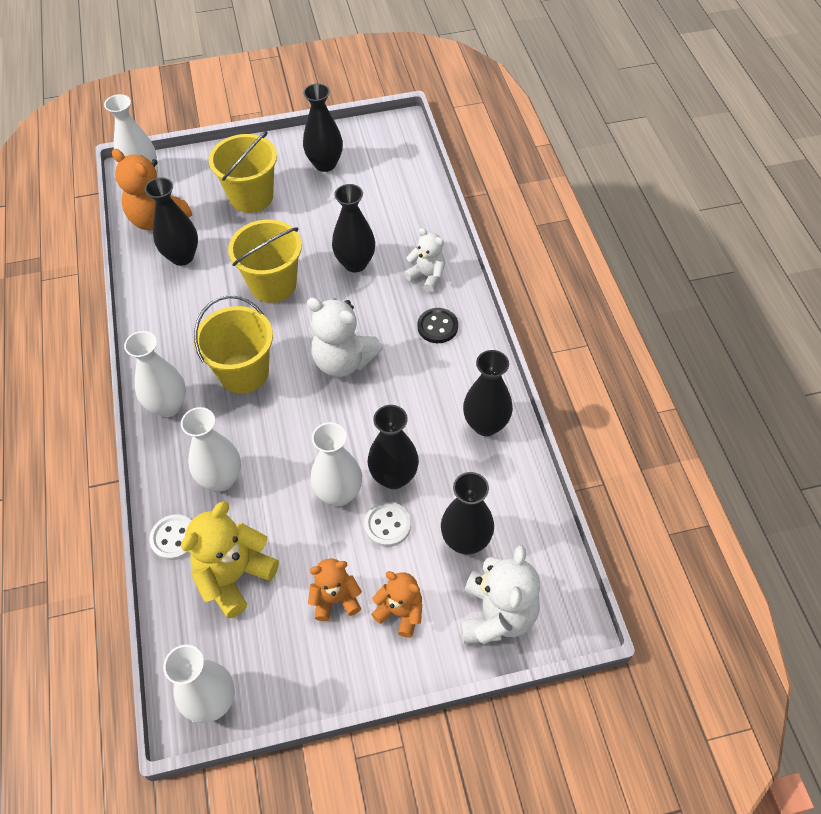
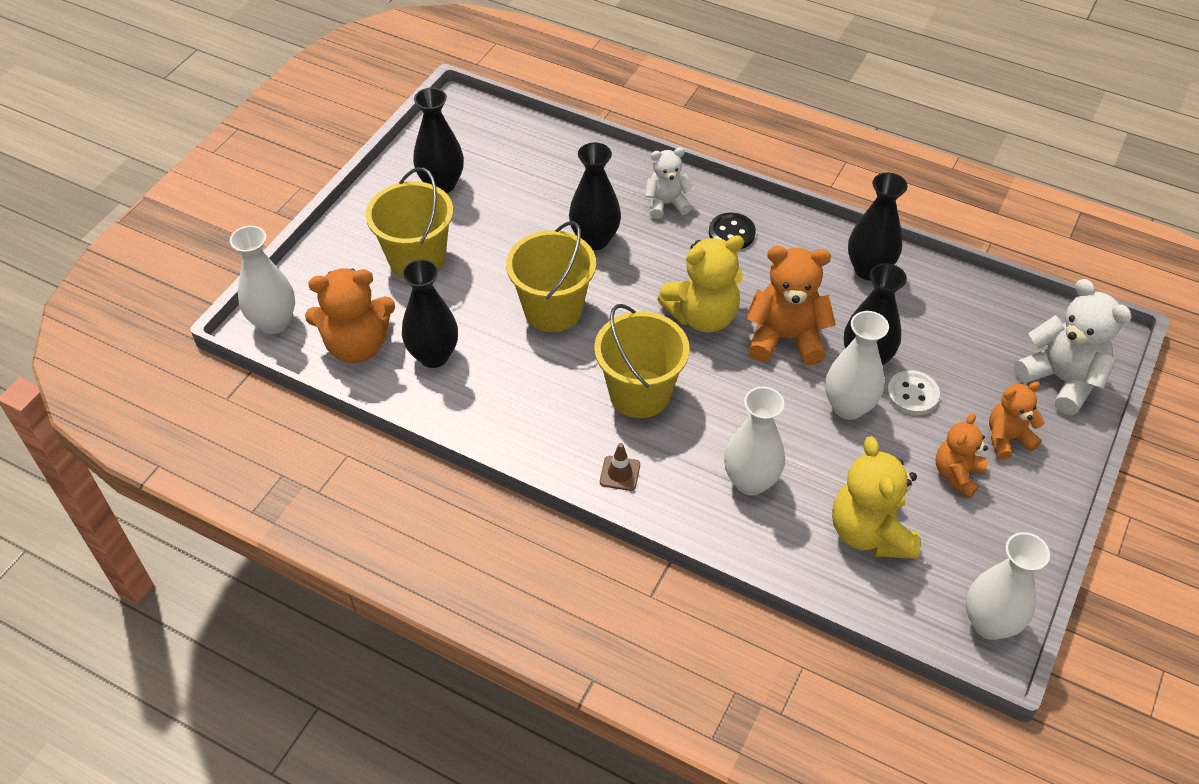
camera: 50 degrees left, 5 degrees down
(168, 406) = (620, 473): white vase -> brown traffic cone
(174, 538) = (785, 555): white button -> none
(343, 361) = (702, 316): white teddy bear -> yellow teddy bear
(368, 418) = (785, 338): none -> orange teddy bear
(466, 541) = (974, 354): black vase -> none

